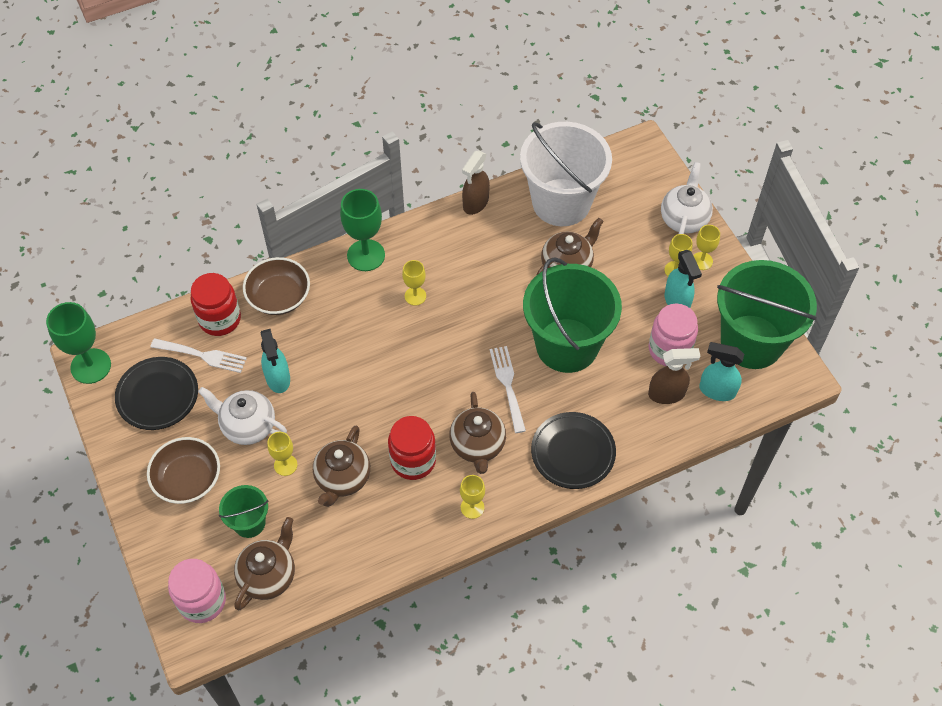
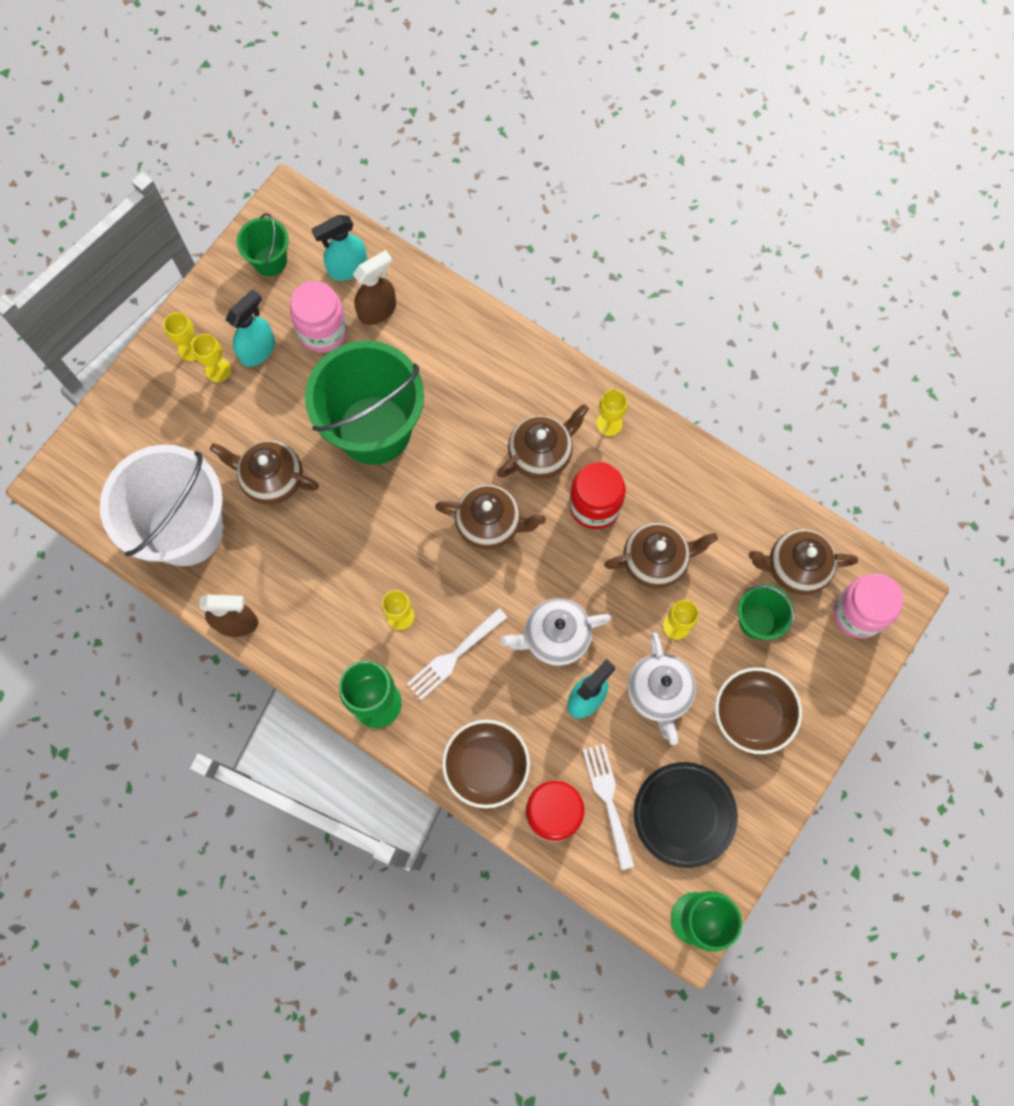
camera: 120 degrees left, 15 degrees up
(445, 383) = (490, 524): none -> brown teapot
(508, 385) = (456, 462): white fork -> white fork (454, 656)
(573, 452) = (495, 363): black plate -> none
(667, 394) = (378, 310): brown spray bottle -> brown spray bottle turned 90 degrees clockwise
(684, 219) = (141, 391): white teapot -> white teapot (555, 637)
(716, 390) = (347, 268): turquoise spray bottle -> turquoise spray bottle turned 75 degrees clockwise
(751, 342) = (270, 261): green bucket -> green bucket, size x0.47

